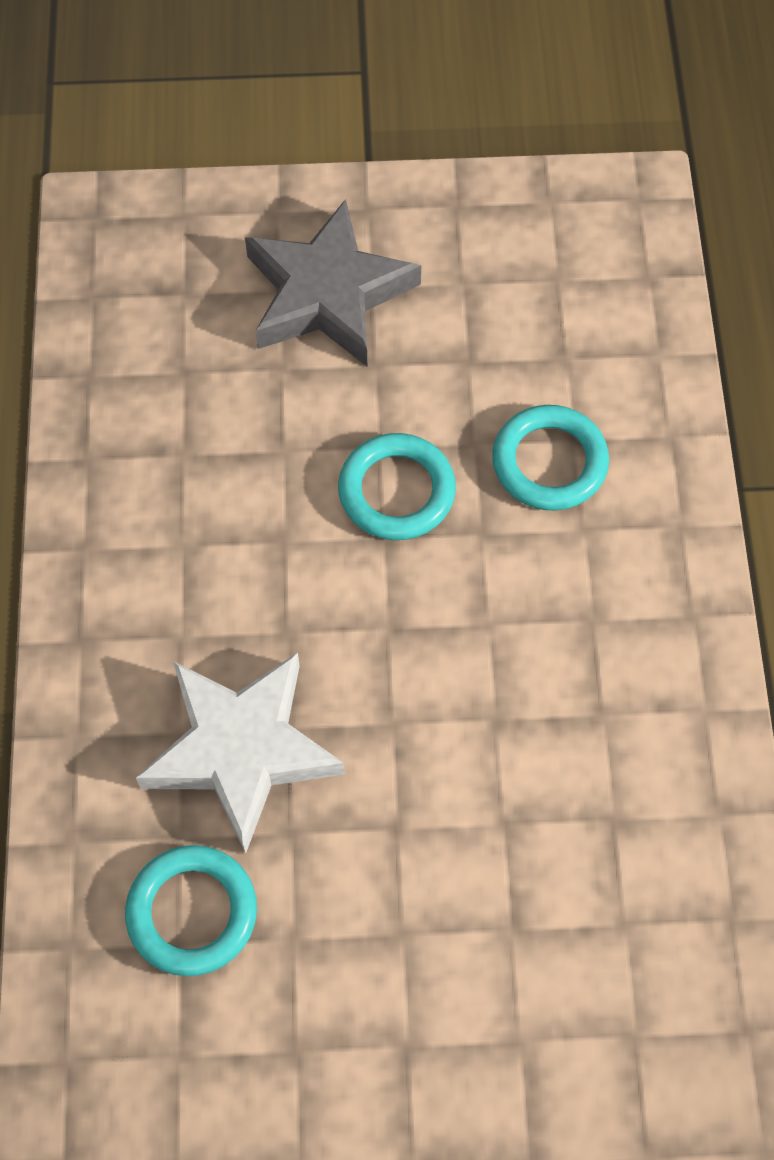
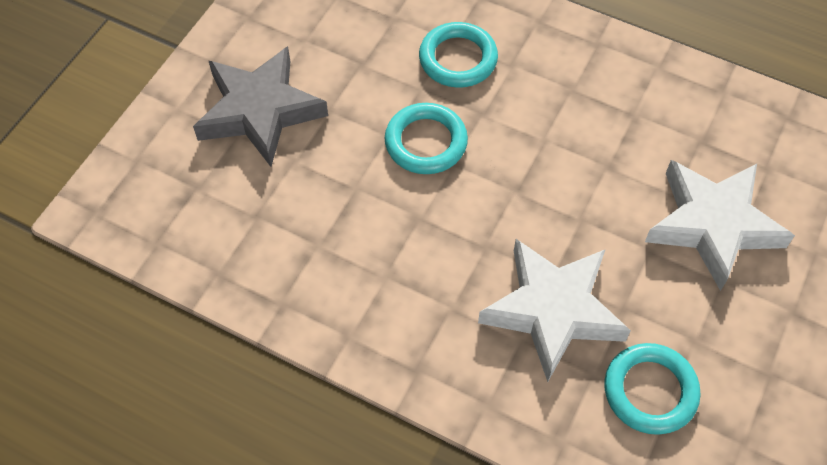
camera: 60 degrees left, 5 degrees down
(483, 889) = (713, 225): none -> white star

